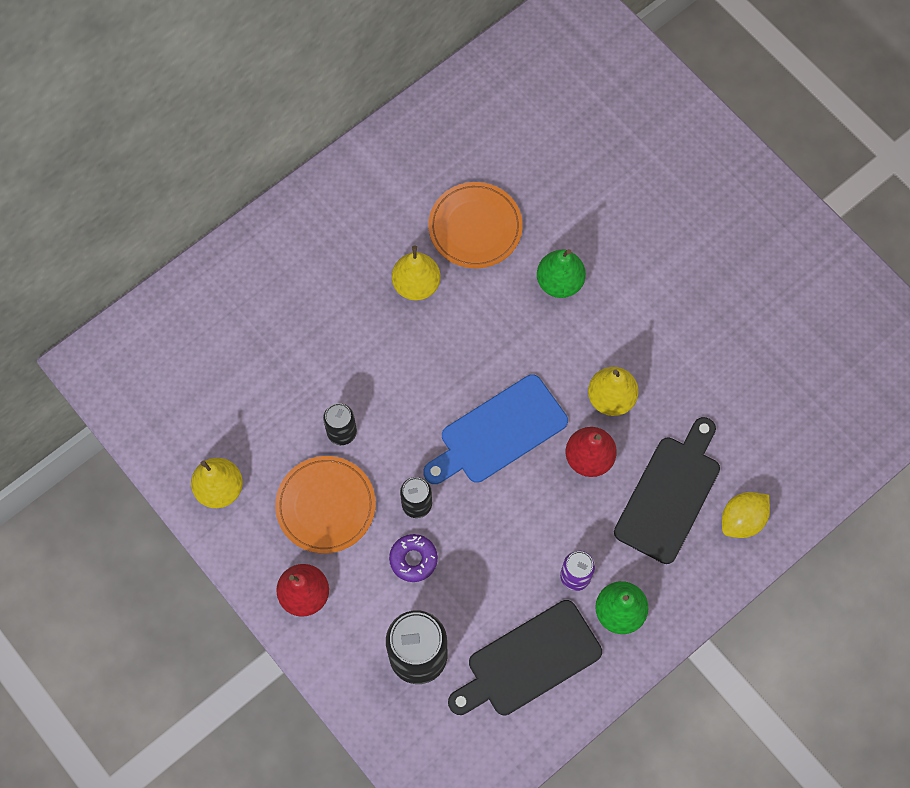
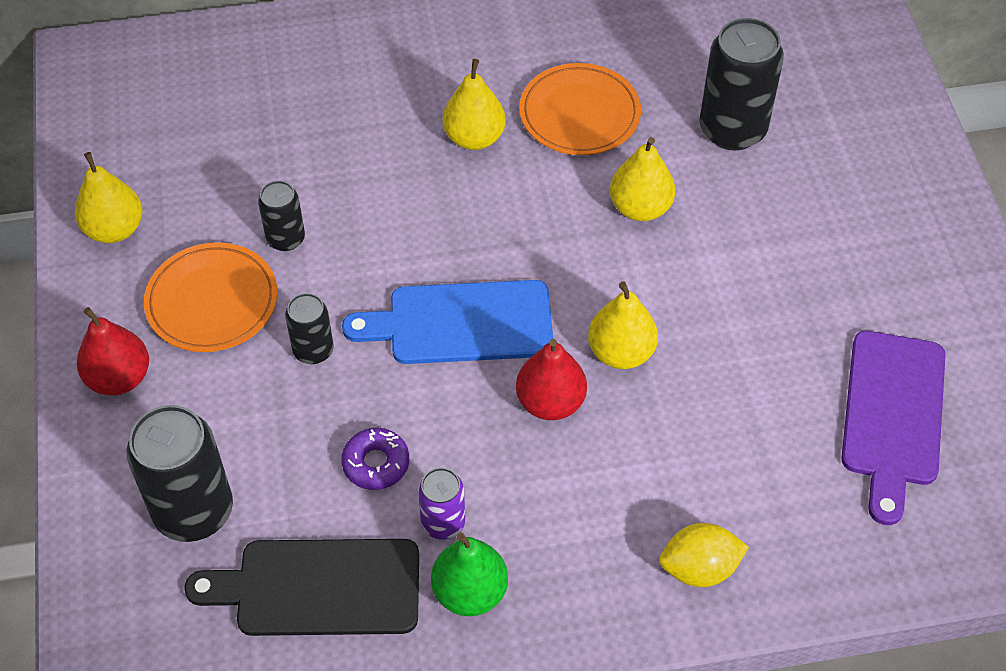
camera: 30 degrees right, 15 degrees down
(413, 559) = (266, 405): purple donut -> purple donut (376, 463)
(559, 282) = (640, 208): green pear -> yellow pear
(583, 187) = (732, 130): none -> black can
(669, 494) = (624, 491): black cutting board -> none
(797, 352) = (893, 415): none -> purple cutting board

